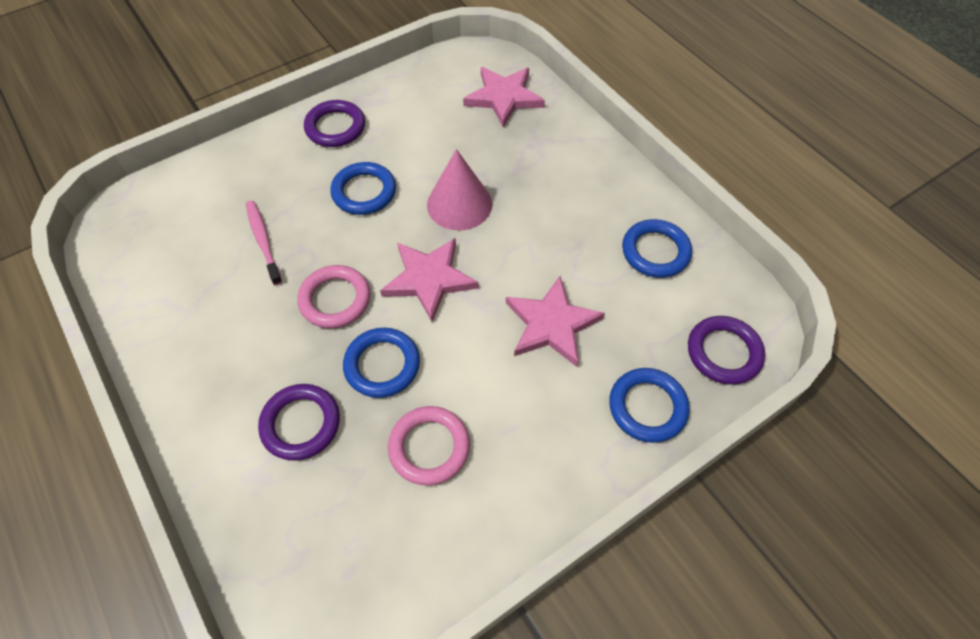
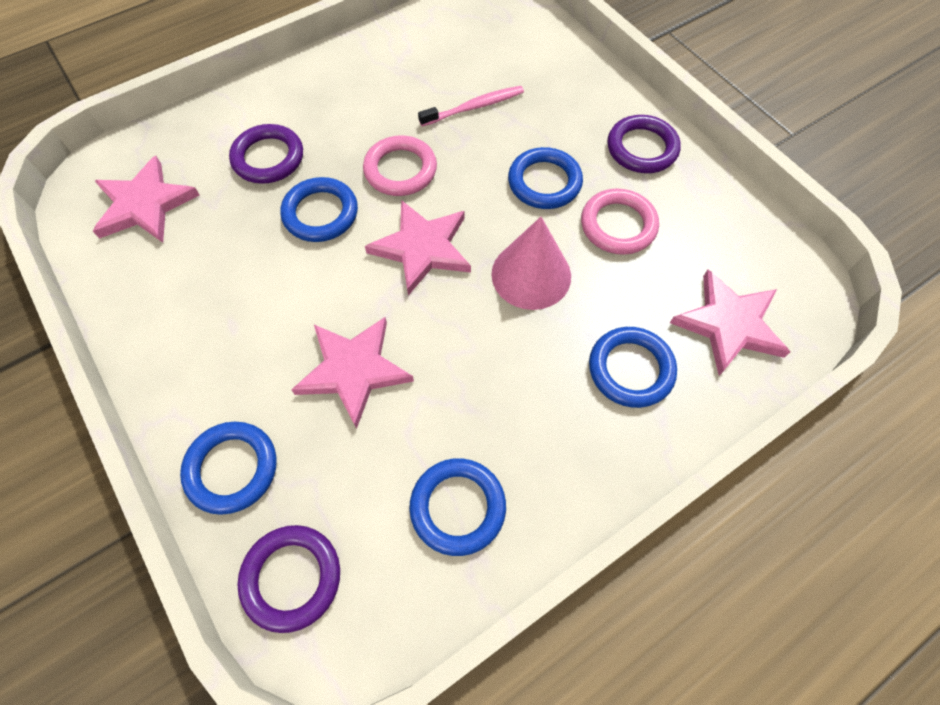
camera: 90 degrees right, 5 degrees up
(352, 550) = (145, 204): none -> pink star
(429, 447) = (226, 256): pink ring -> pink ring (618, 225)
(541, 151) = (630, 369): none -> blue ring

